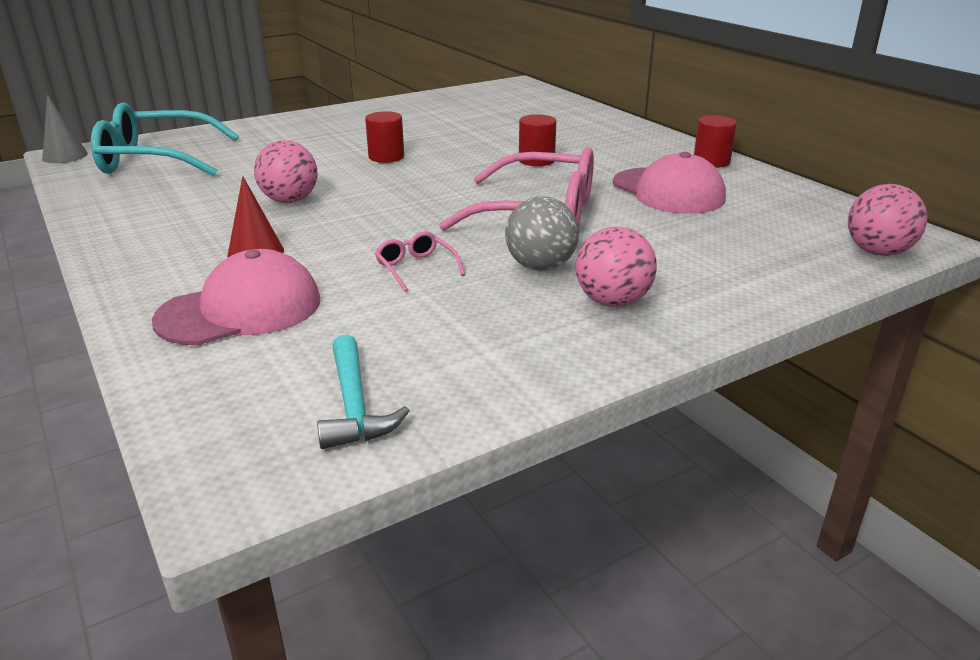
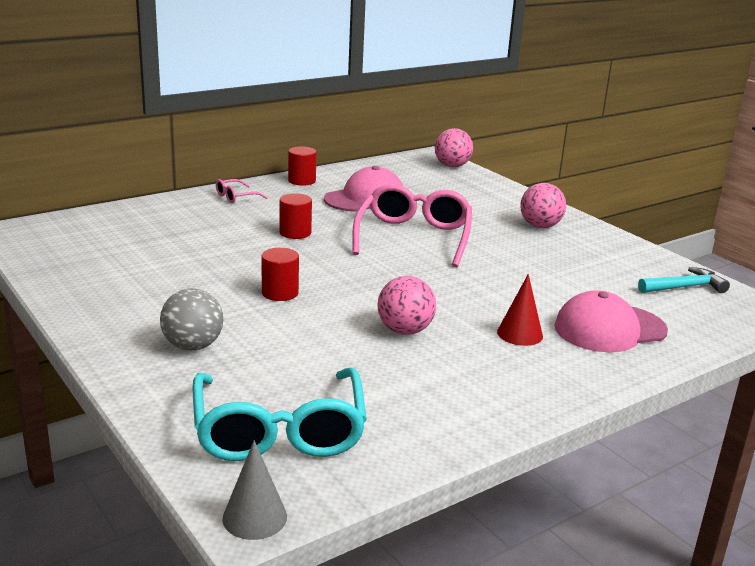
camera: 95 degrees left, 5 degrees down
(240, 310) = (609, 329): pink cap -> pink cap turned 75 degrees counterclockwise
(416, 268) = (521, 275): pink glasses -> pink glasses (236, 197)
(540, 266) = (502, 240): grey ball -> grey ball (193, 346)

